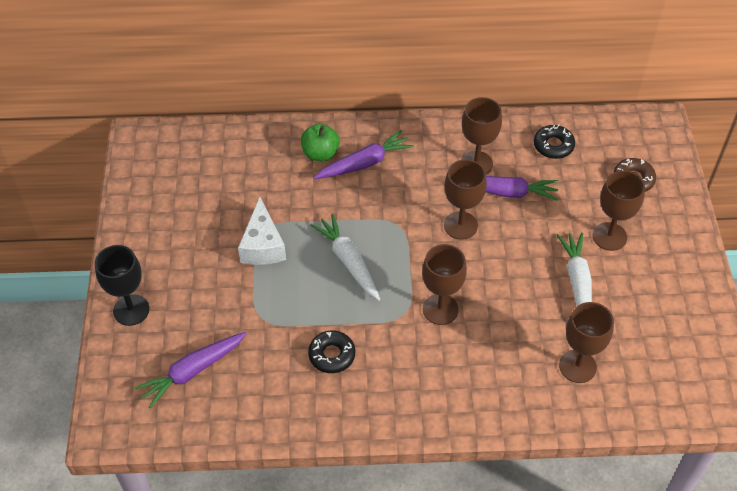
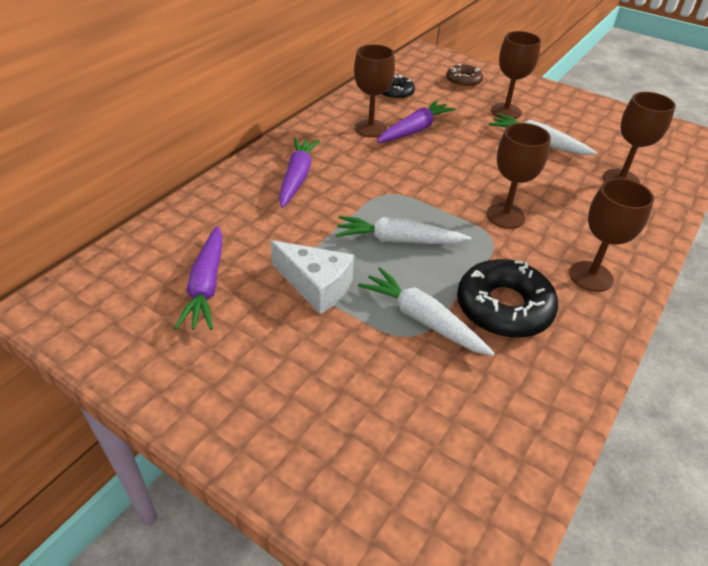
camera: 55 degrees left, 10 degrees down
(131, 310) = (285, 452): black goblet -> none
(192, 371) = (435, 437): purple carrot -> purple carrot (206, 285)
(281, 317) = (422, 319): none -> white carrot
(320, 153) = (252, 195): green apple -> none
(332, 355) = (504, 307): black donut -> black donut, size x1.69
(460, 225) = (425, 164): brown goblet -> brown goblet (590, 276)

